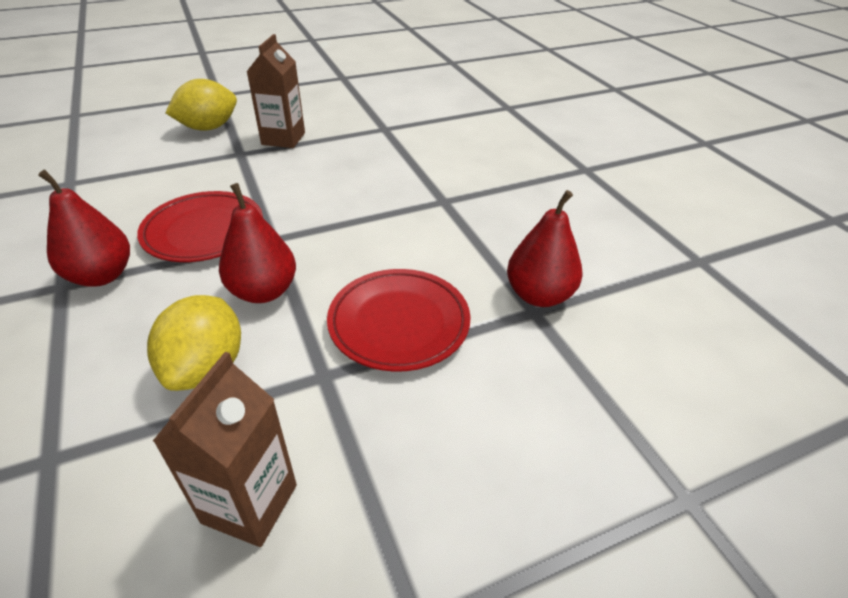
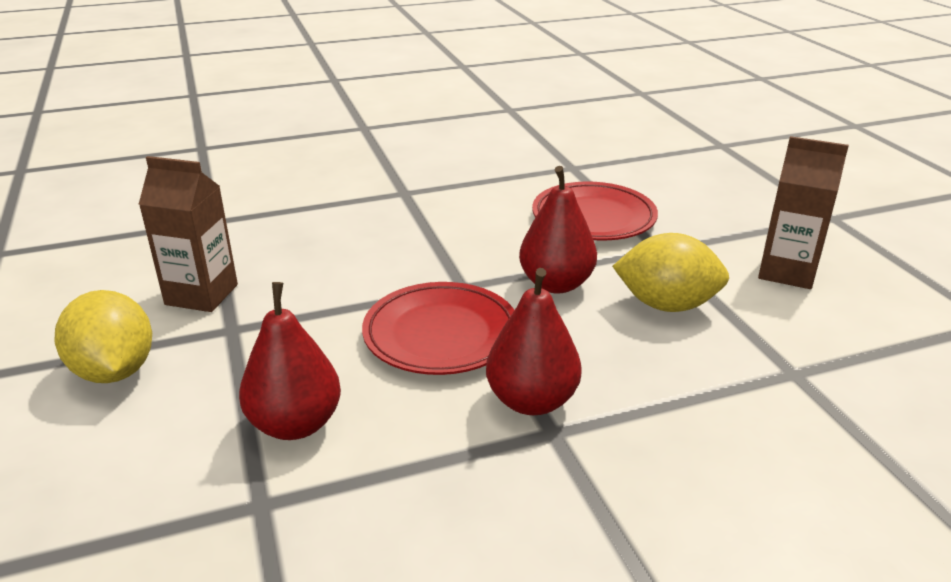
camera: 85 degrees left, 10 degrees down
(539, 295) = (553, 164): red pear -> red pear (295, 424)

